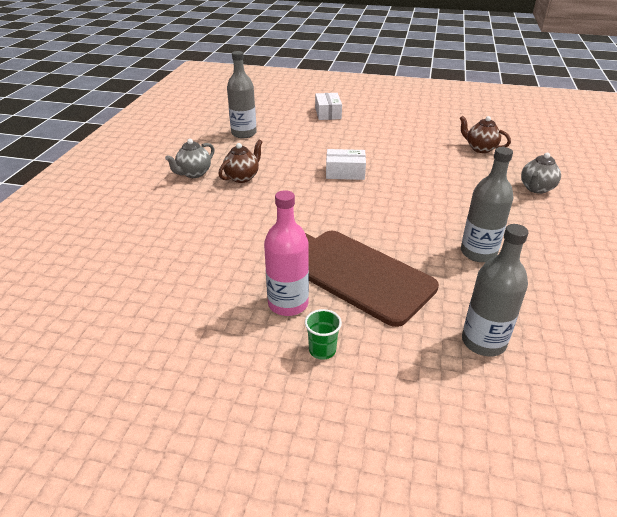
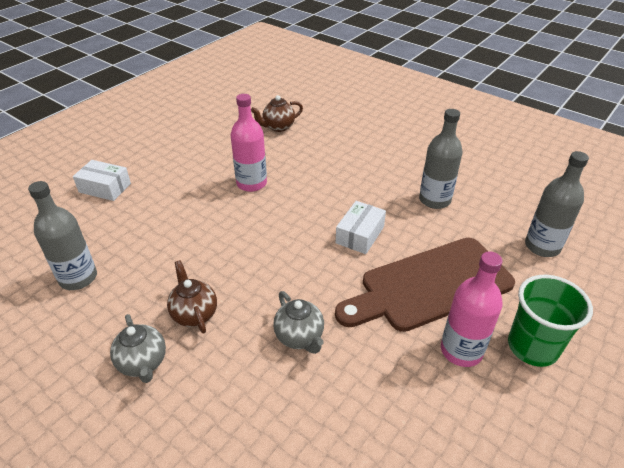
camera: 65 degrees left, 5 degrees up
(322, 350) = (532, 347): green cup -> green cup, size x1.93
(345, 172) = (252, 225): white box -> white box (360, 235)
(392, 159) = (251, 183): none -> pink bottle
(536, 189) = (362, 131): grey teapot -> grey teapot (300, 337)

